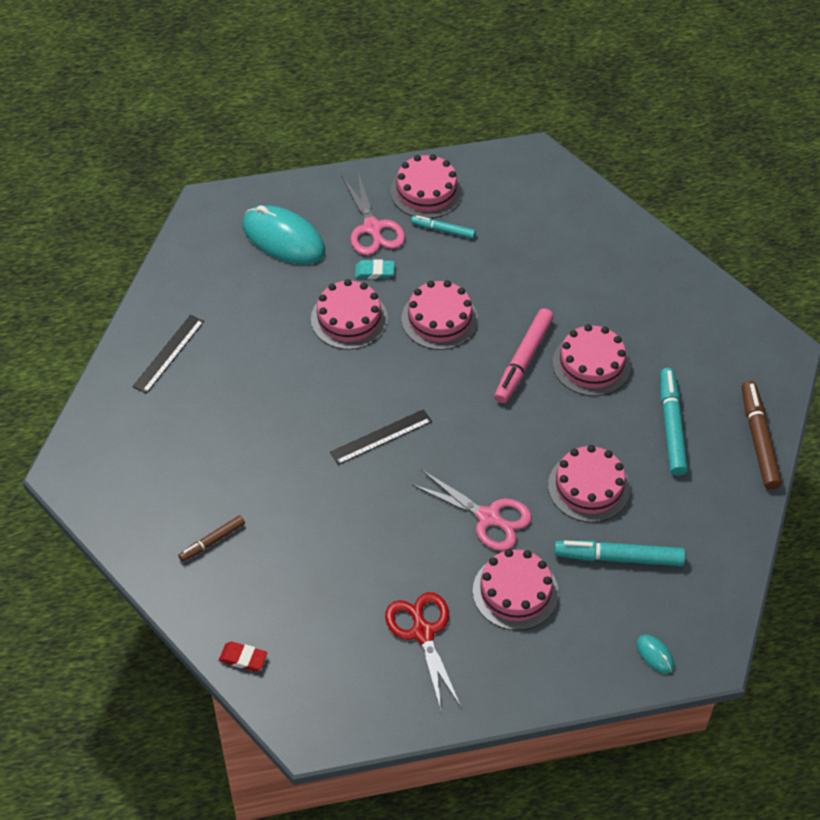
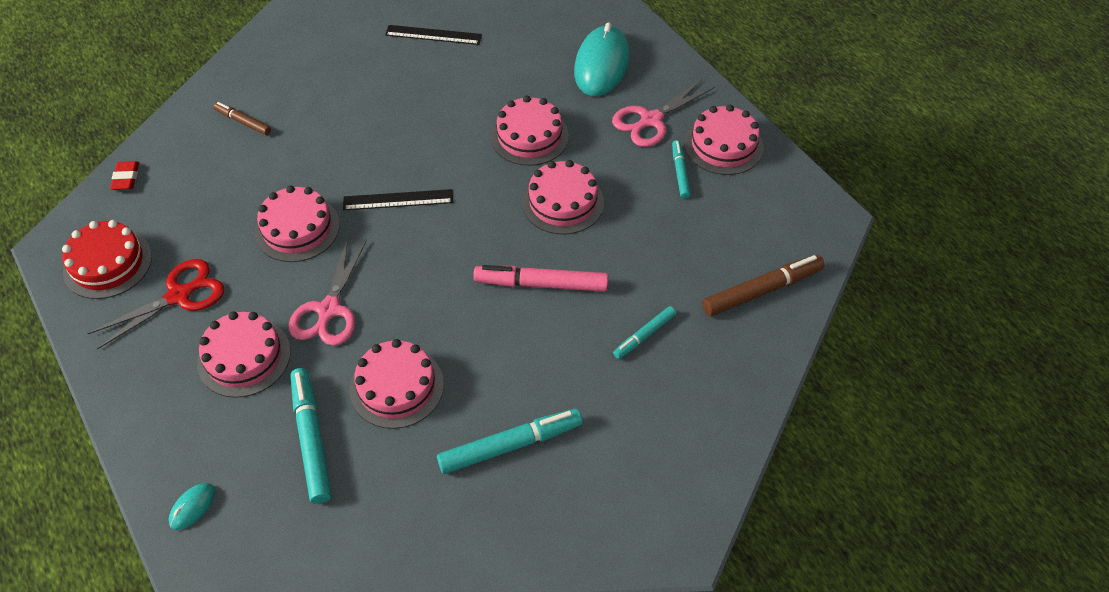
camera: 70 degrees right, 0 degrees up
(355, 688) = (108, 263): none -> red cake
(374, 272) = (597, 137): turquoise eraser -> none
(381, 437) = (398, 200): black ruler -> black ruler turned 45 degrees counterclockwise
(591, 364) = (564, 345): pink cake -> pink cake (297, 228)
(602, 311) = (644, 335): none -> turquoise marker
(759, 439) = (527, 545): brown marker -> brown marker (762, 291)

